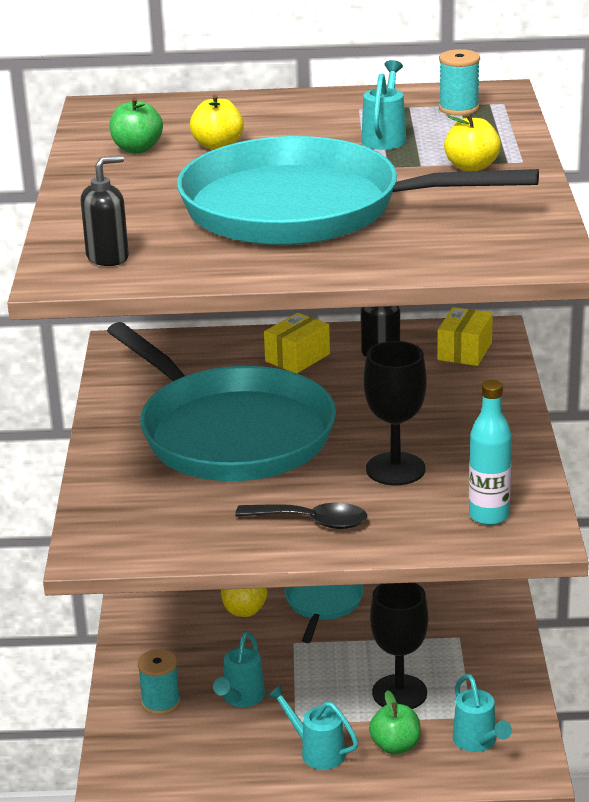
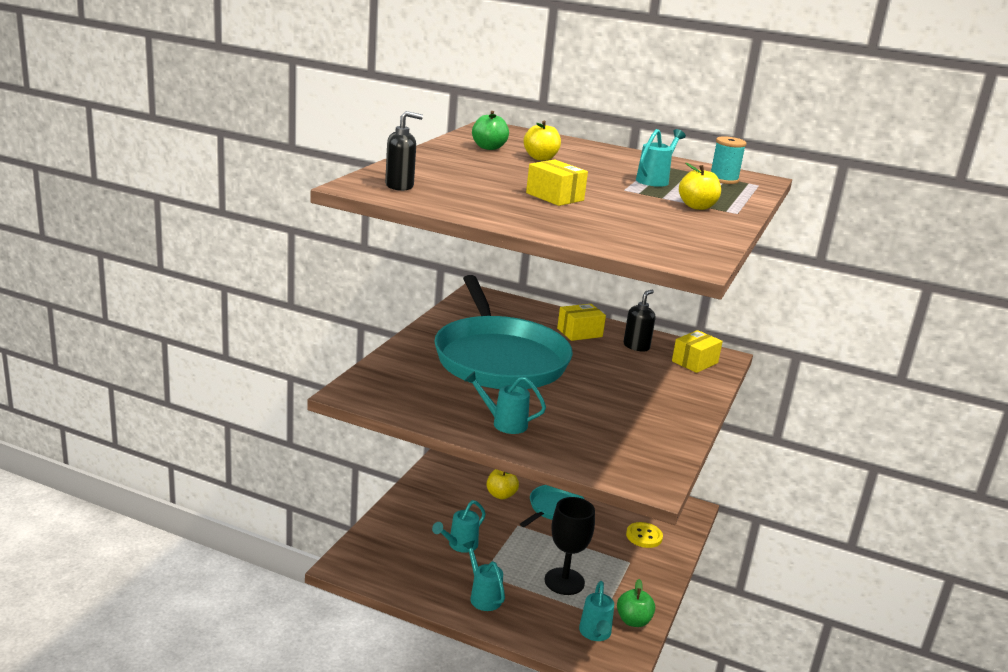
camera: 20 degrees right, 5 degrees down
(161, 702) = (408, 529): turquoise spool -> none
(302, 209) = (554, 197): turquoise pan -> yellow box
(312, 521) = (504, 423): black spoon -> turquoise watering can
(395, 469) = (587, 412): black goblet -> none
(395, 746) = (537, 614): green apple -> green apple (633, 621)
(454, 597) = (644, 536): none -> yellow button
(489, 516) = (628, 460): turquoise bottle -> none

